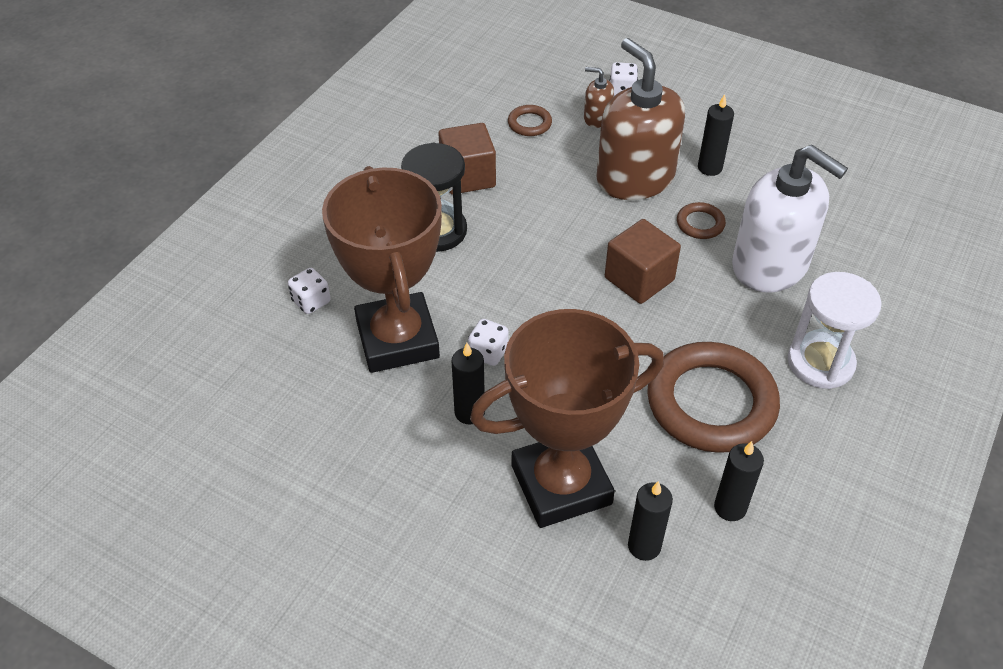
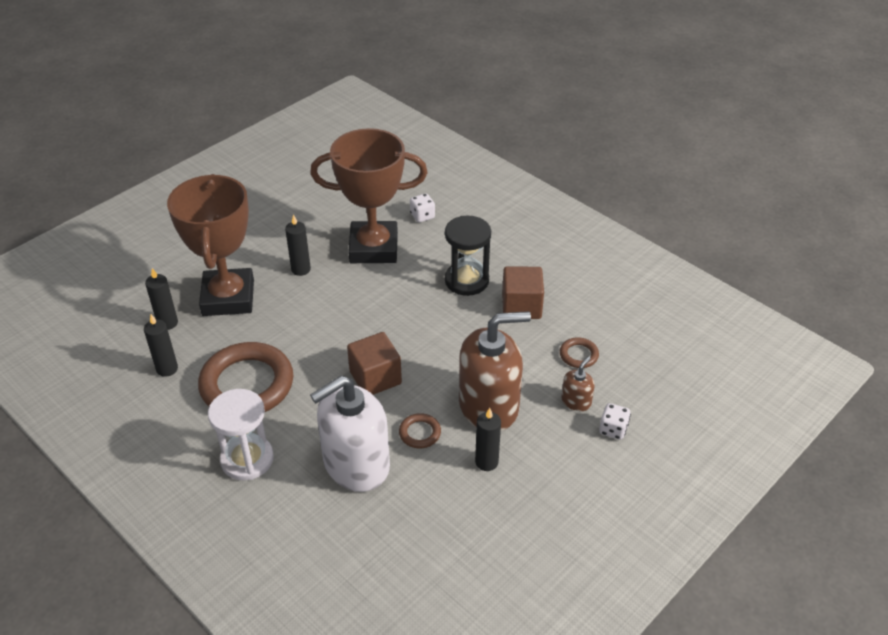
camera: 105 degrees right, 5 degrees down
(488, 353) = (343, 286): white dice -> none

